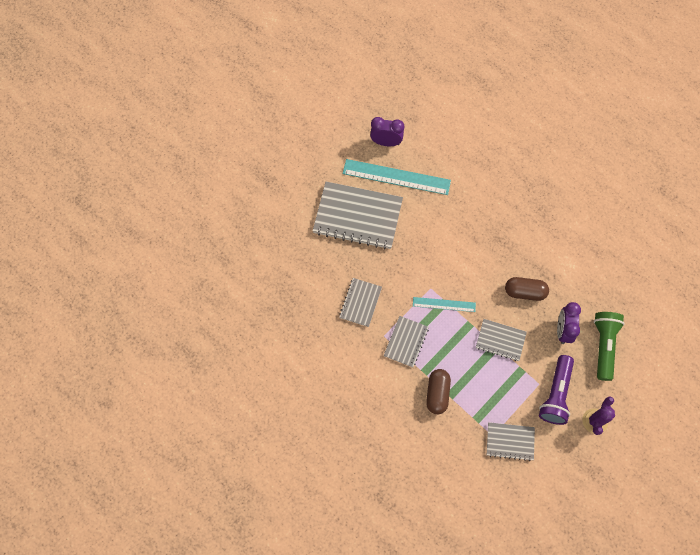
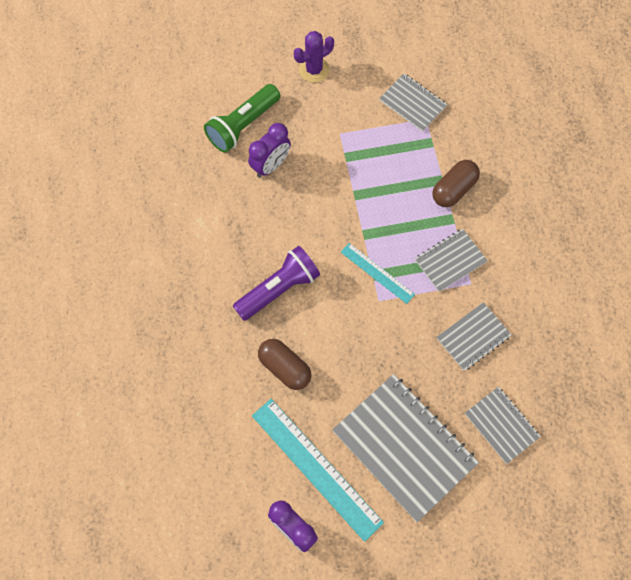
camera: 145 degrees left, 0 degrees up
(500, 340) = (345, 197): grey notebook -> grey notebook (501, 425)
(524, 292) = (277, 228): brown capsule -> brown capsule (285, 368)
(555, 394) = (331, 114): purple flashlight -> purple flashlight (279, 289)

